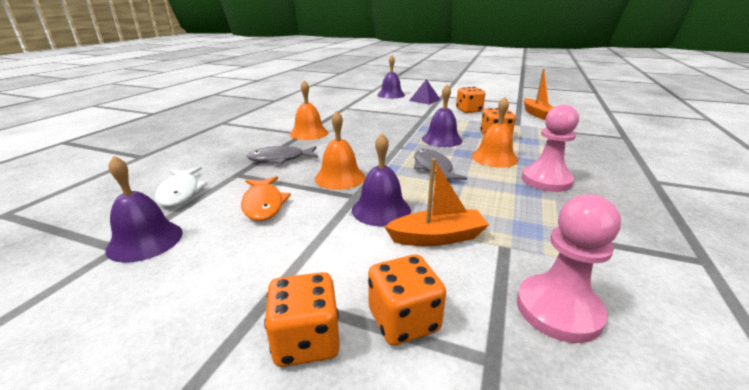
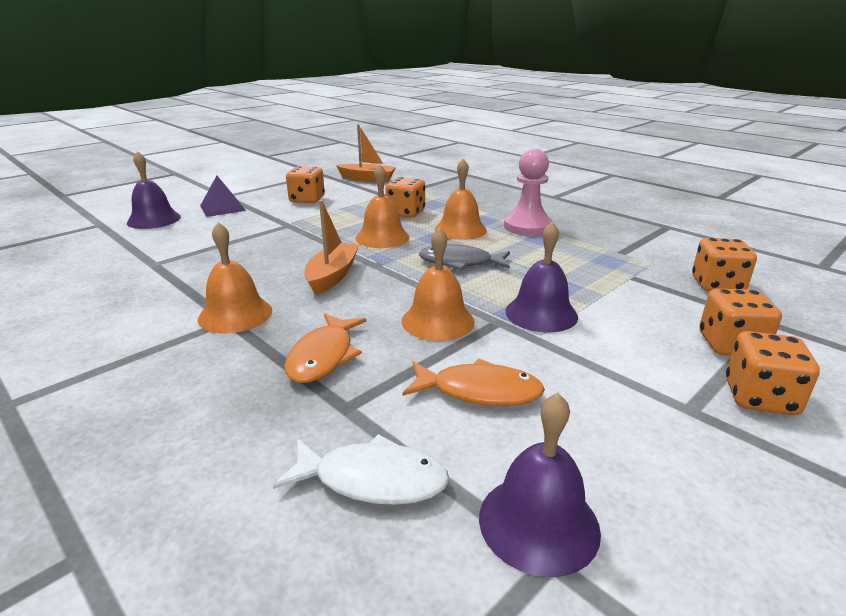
camera: 65 degrees left, 0 degrees up
(280, 159) = (323, 357): grey fish -> orange fish
(437, 237) = (609, 299): orange boat -> orange boat (332, 275)
(441, 139) = (382, 237): purple bell -> orange bell
(558, 309) = (717, 285): pink pawn -> orange dice

